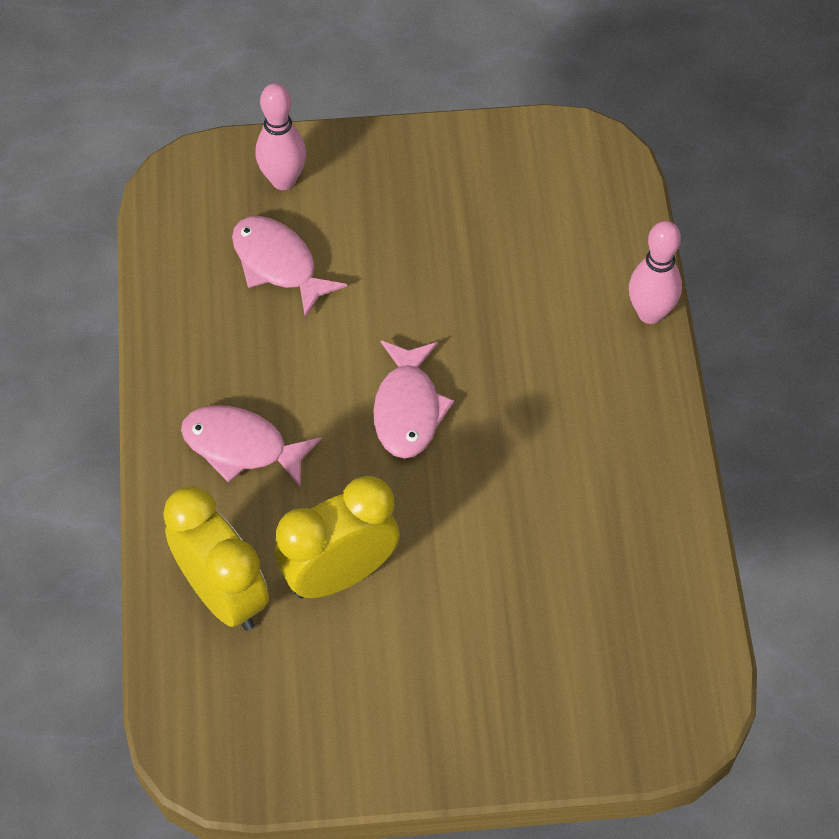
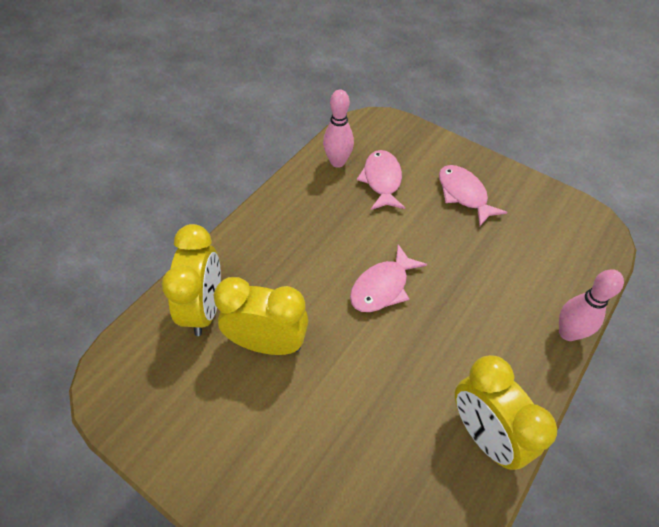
camera: 40 degrees right, 5 degrees down
(242, 446) = (284, 247): pink fish -> pink fish (464, 194)
(283, 180) = (418, 148): pink bowling pin -> pink bowling pin (337, 162)
(648, 490) = (484, 434): none -> yellow clock

